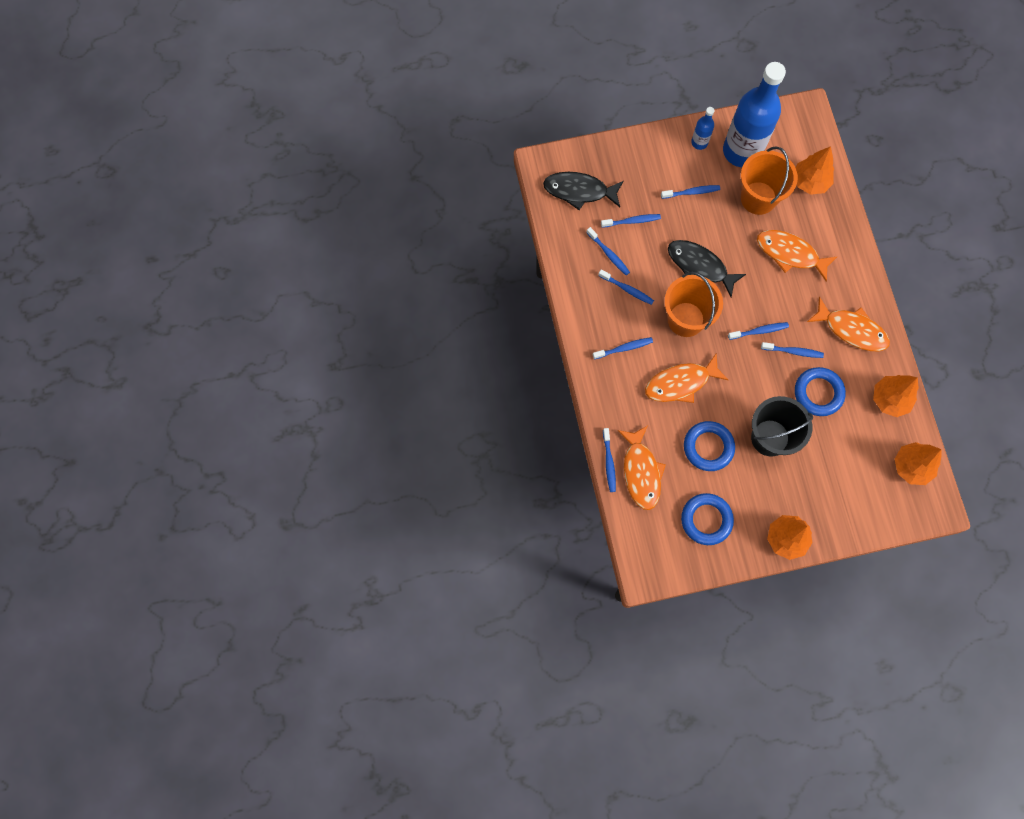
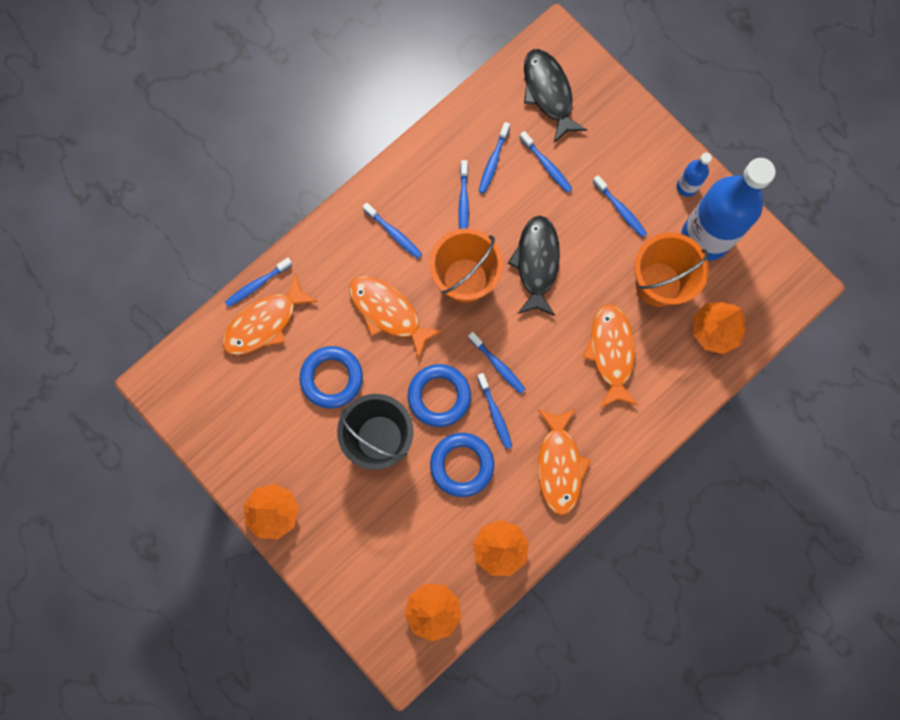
camera: 60 degrees right, 5 degrees up
(706, 520) = (249, 417): blue ring -> blue ring (439, 396)

